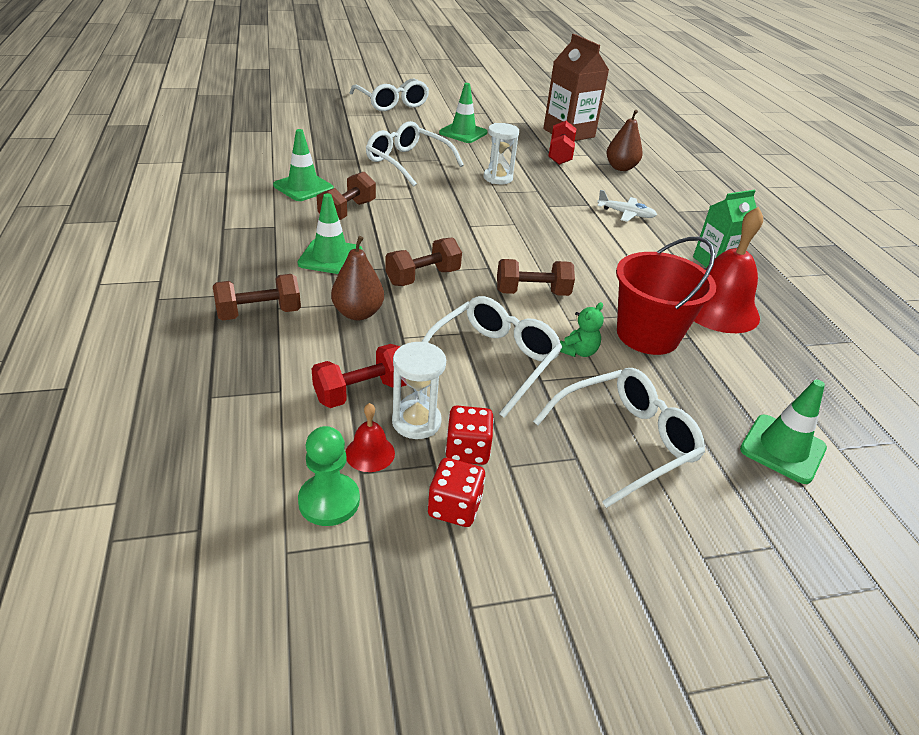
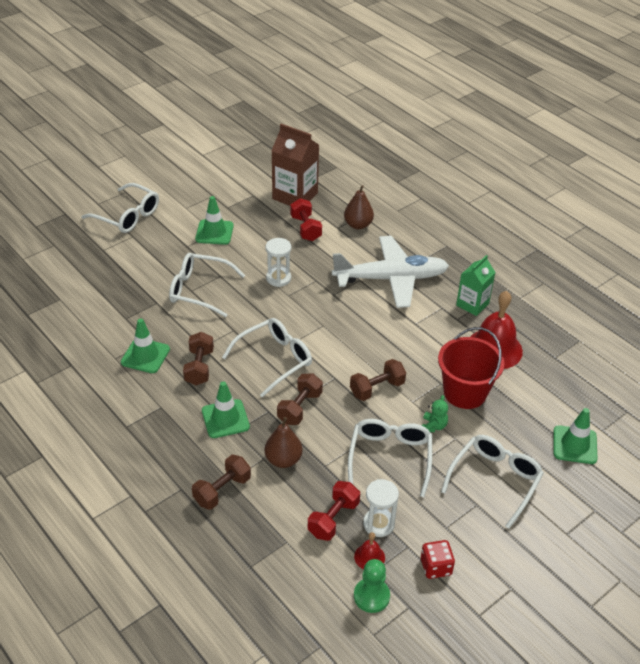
camera: 25 degrees left, 5 degrees up
(433, 231) = (274, 360): none -> white glasses
(467, 450) = (418, 528): red dice -> none
(626, 214) = (390, 279): white plane -> white plane, size x2.46

